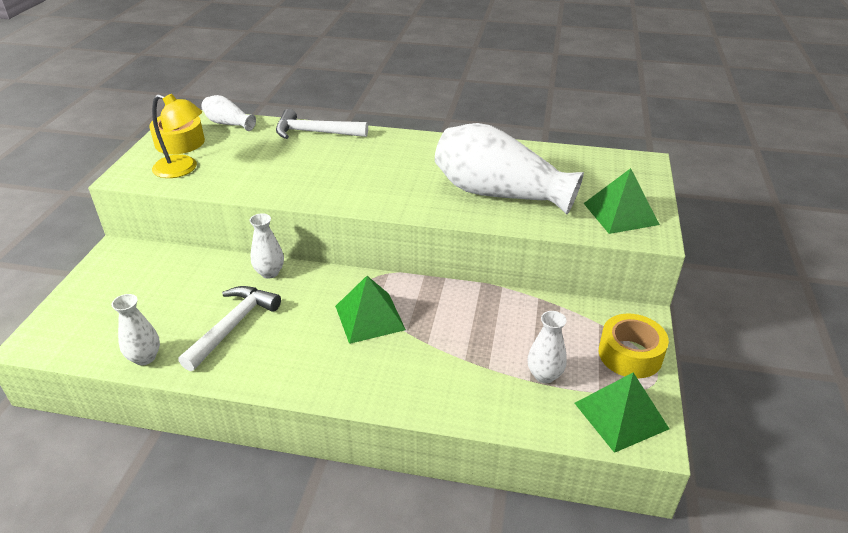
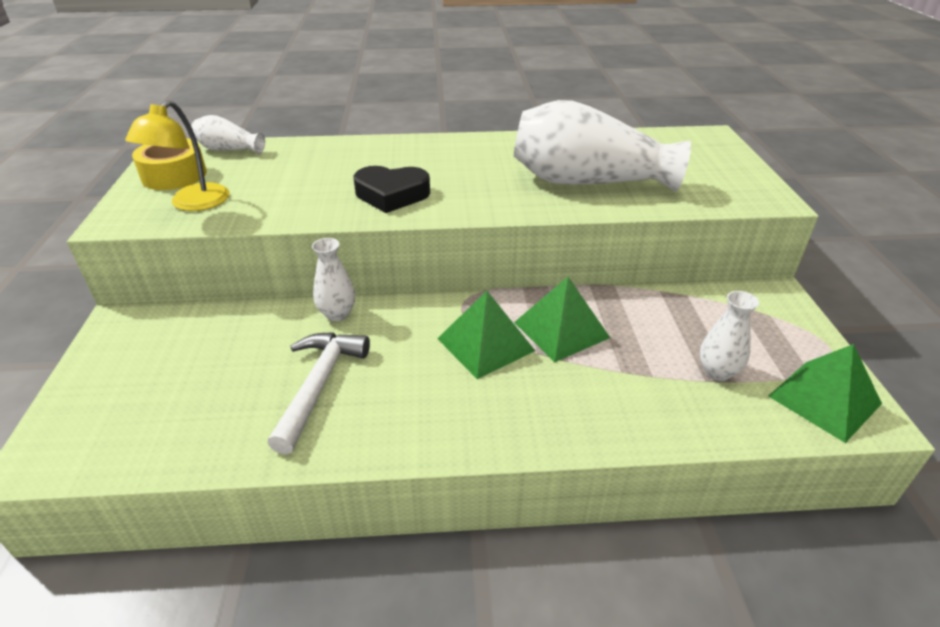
camera: 15 degrees left, 0 degrees up
(145, 357) = (214, 449): white vase -> none
(183, 169) = (192, 204): yellow lamp -> yellow lamp turned 105 degrees clockwise
(315, 132) = (341, 147): white hammer -> none
(332, 182) = (391, 195): none -> black heart
(620, 213) = (725, 184): green pyramid -> green pyramid (561, 330)
(630, 354) = (790, 332): yellow tape -> none

